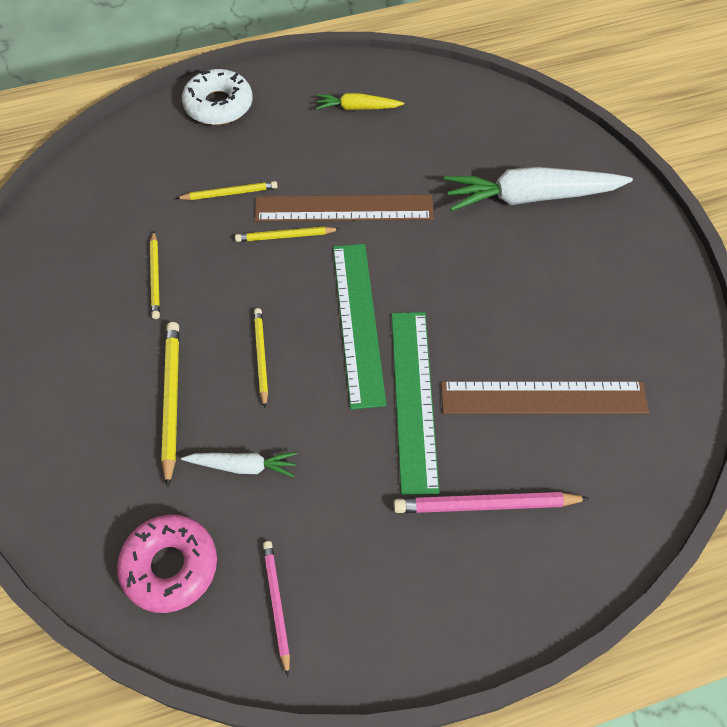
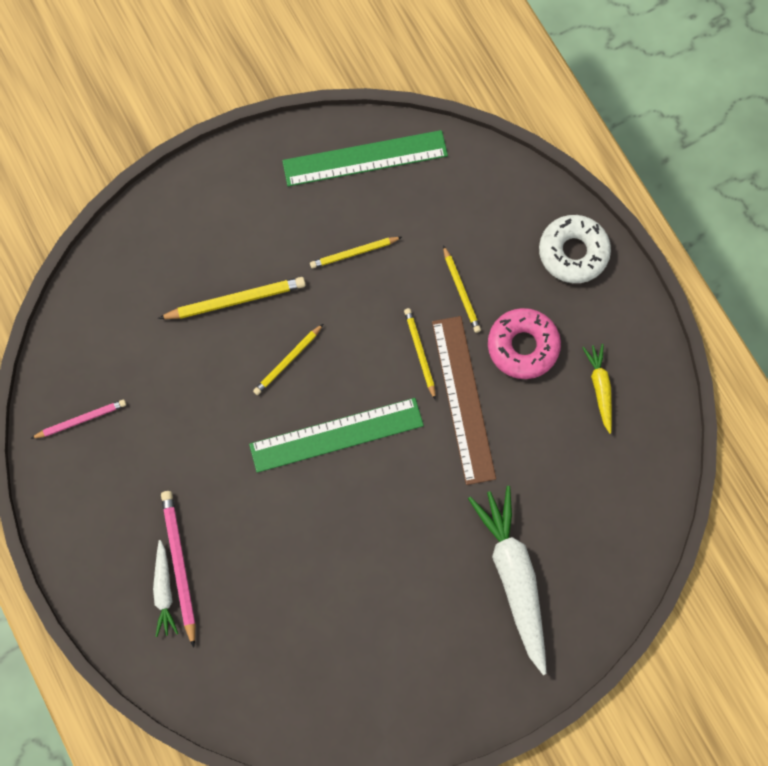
camera: 80 degrees right, 15 degrees up
(170, 566) = (99, 337): pink donut -> pink donut (523, 346)
(243, 466) = (186, 370): white carrot -> white carrot (164, 591)
(261, 357) = (288, 361): yellow pencil -> yellow pencil turned 150 degrees clockwise
(414, 398) = (267, 494): green ruler -> green ruler (365, 158)
(543, 398) = (285, 605): brown ruler -> none

